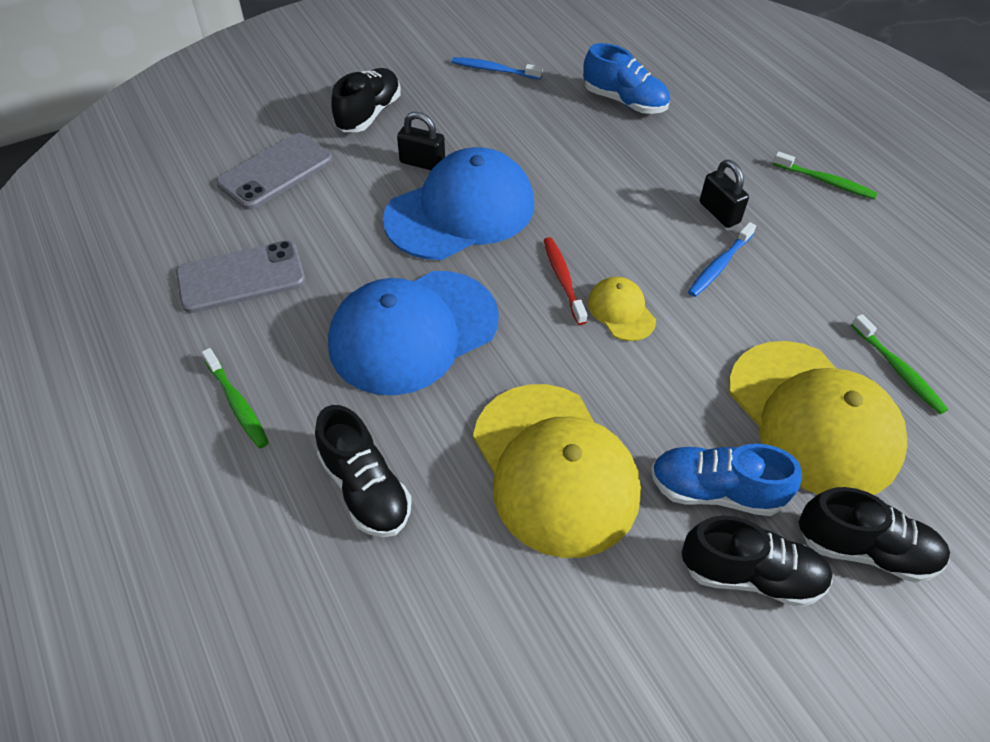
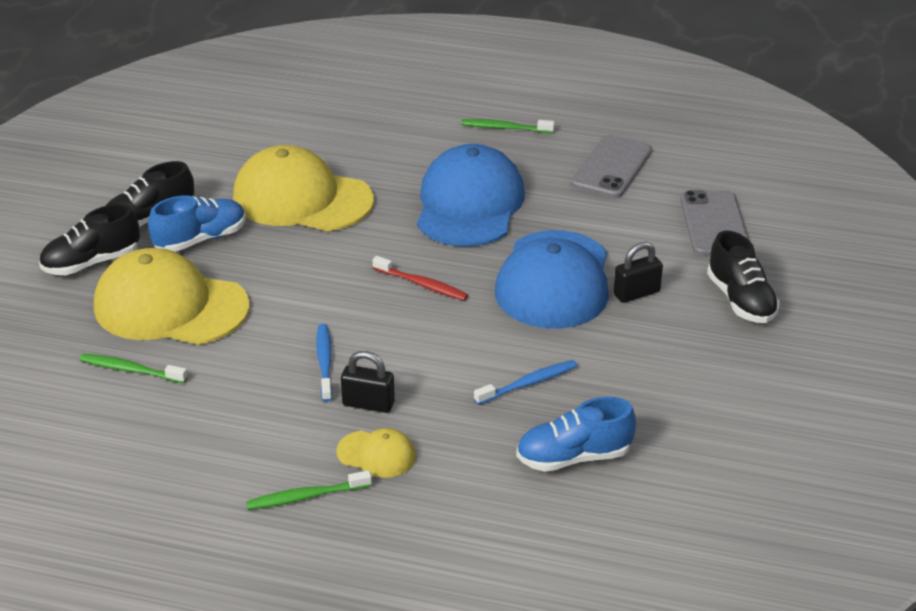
camera: 135 degrees right, 15 degrees down
(365, 489) = (387, 140): black shoe -> none
(494, 70) = (727, 407): blue toothbrush -> blue toothbrush (528, 383)
(621, 311) = (359, 290): yellow cap -> yellow cap (376, 454)

